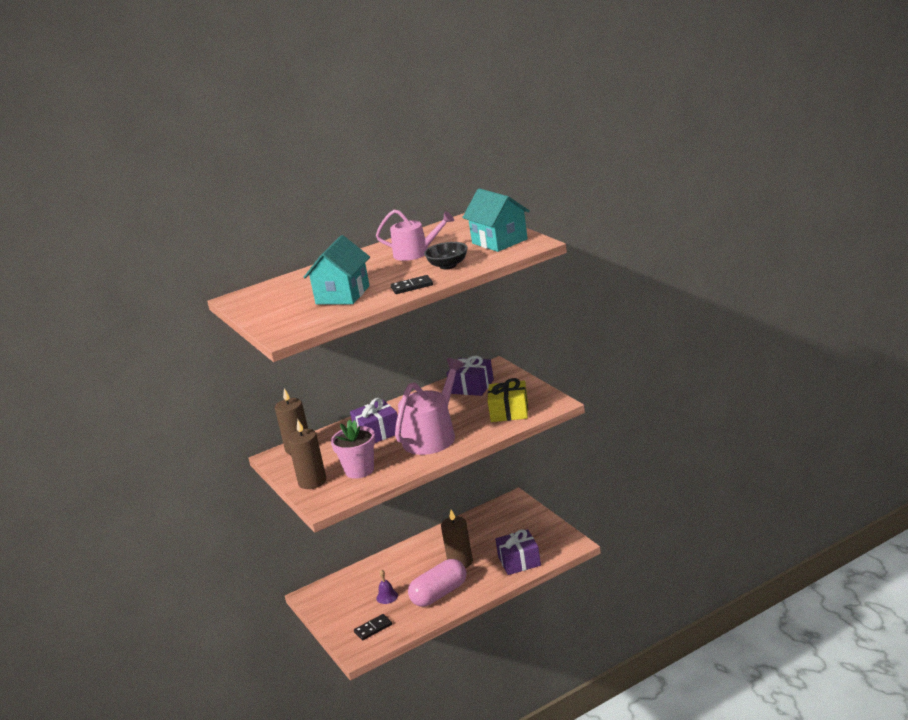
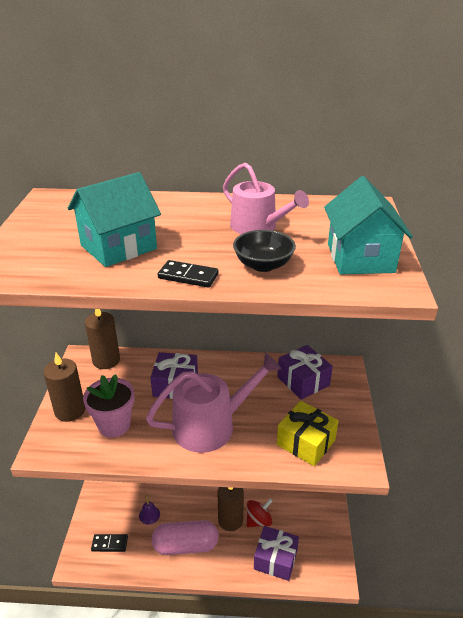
camera: 30 degrees right, 10 degrees up
(483, 550) = (258, 520): none -> red spinning top

